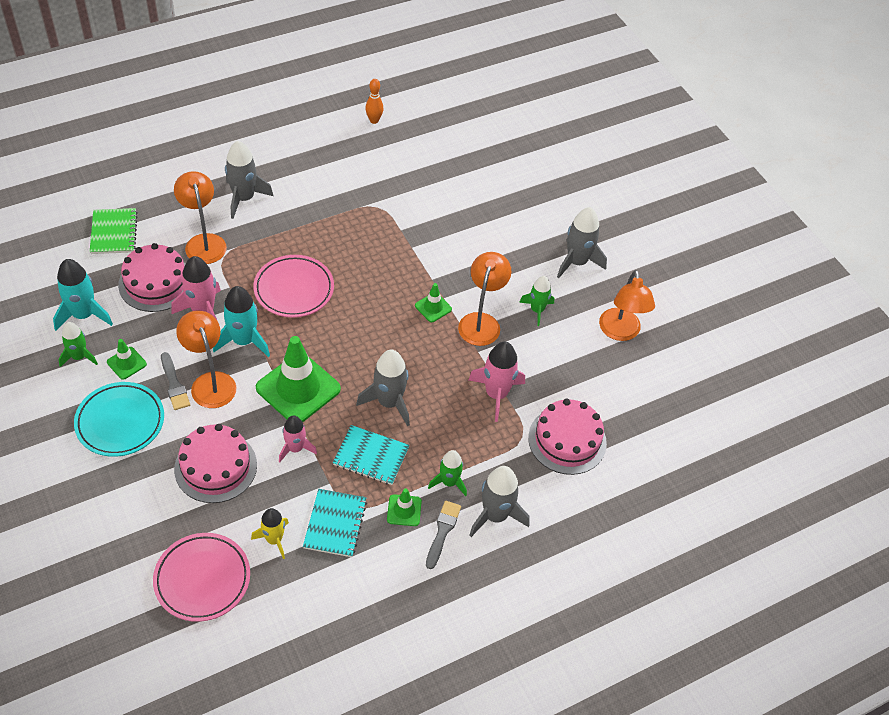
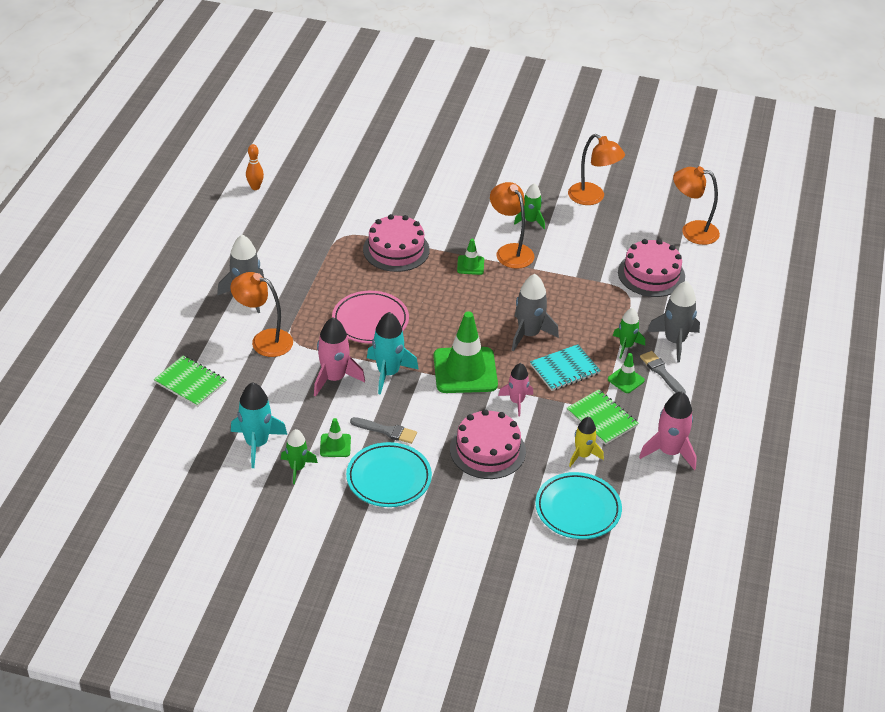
camera: 45 degrees left, 10 degrees down
(156, 283) = (273, 388): pink cake -> pink cake (396, 250)
(202, 579) = (578, 509): pink plate -> turquoise plate
(210, 382) = (407, 411): orange lamp -> orange lamp (692, 231)
(335, 524) = (601, 418): turquoise notebook -> green notebook
(496, 394) = (579, 282): pink rocket -> pink rocket (669, 452)
(576, 262) = (511, 178): grey rocket -> none

